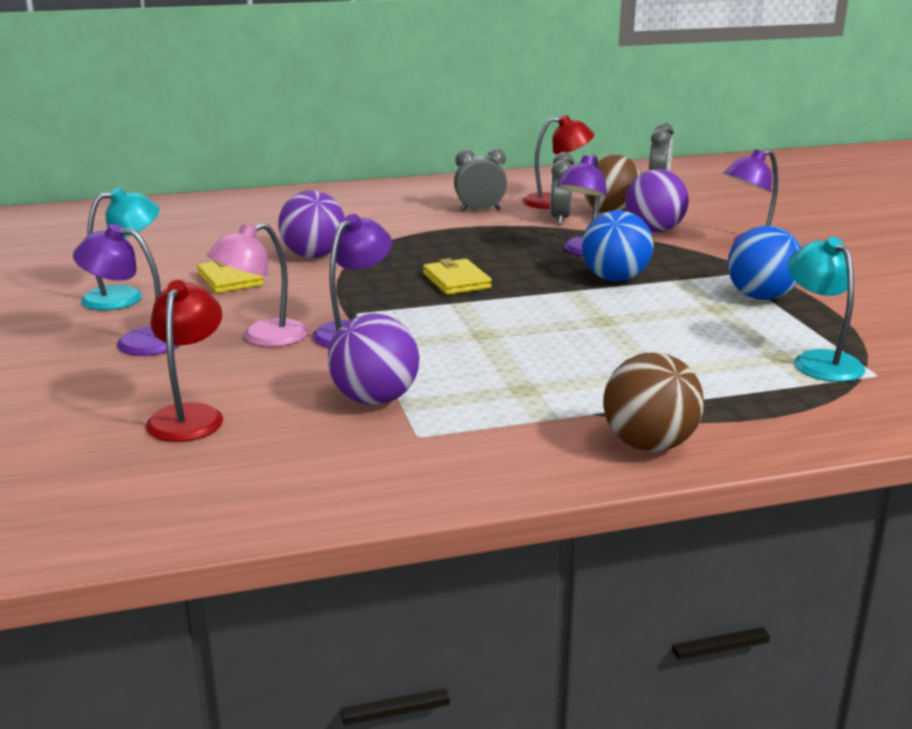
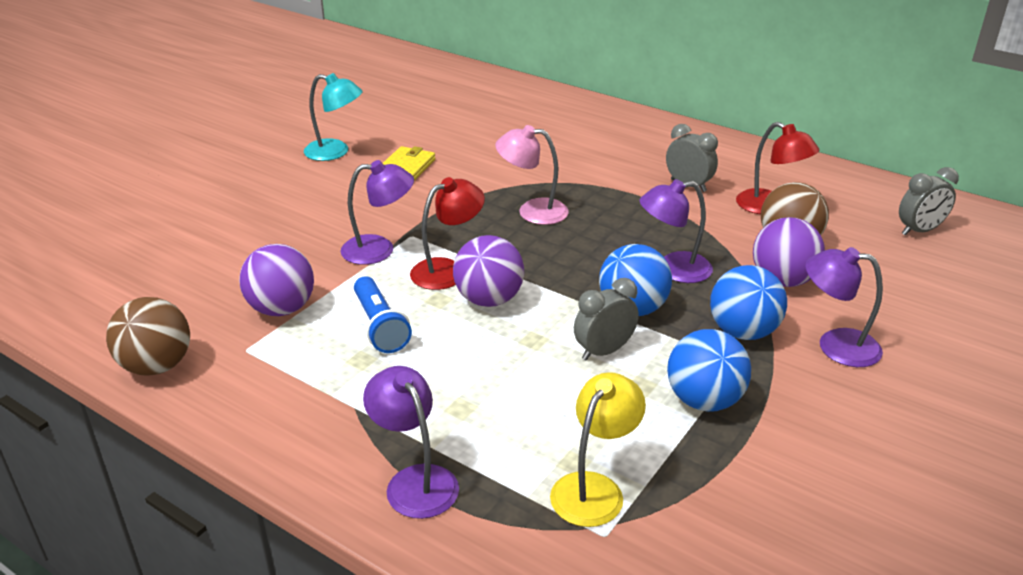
camera: 50 degrees right, 10 degrees up
(136, 342) = (275, 190): purple lamp -> purple lamp (415, 481)
(190, 416) = (195, 259): red lamp -> red lamp (447, 270)
(263, 338) = (329, 225): pink lamp -> pink lamp (532, 211)
(314, 256) = (489, 172): purple ball -> purple ball (489, 299)
(456, 281) = (523, 244): yellow wallet -> none
(483, 367) = (380, 326): none -> blue flashlight
(560, 219) = (731, 226): grey clock -> grey clock (604, 351)
(649, 445) = (326, 456): brown ball -> brown ball (157, 366)
(697, 260) = (743, 332): none -> blue ball
(819, 361) = (594, 488): turquoise lamp -> yellow lamp

